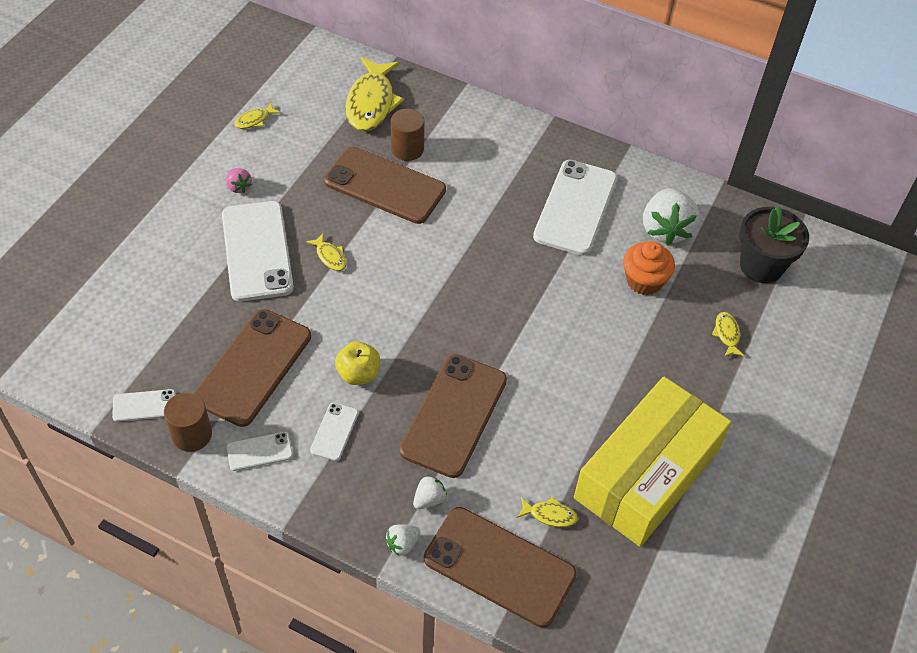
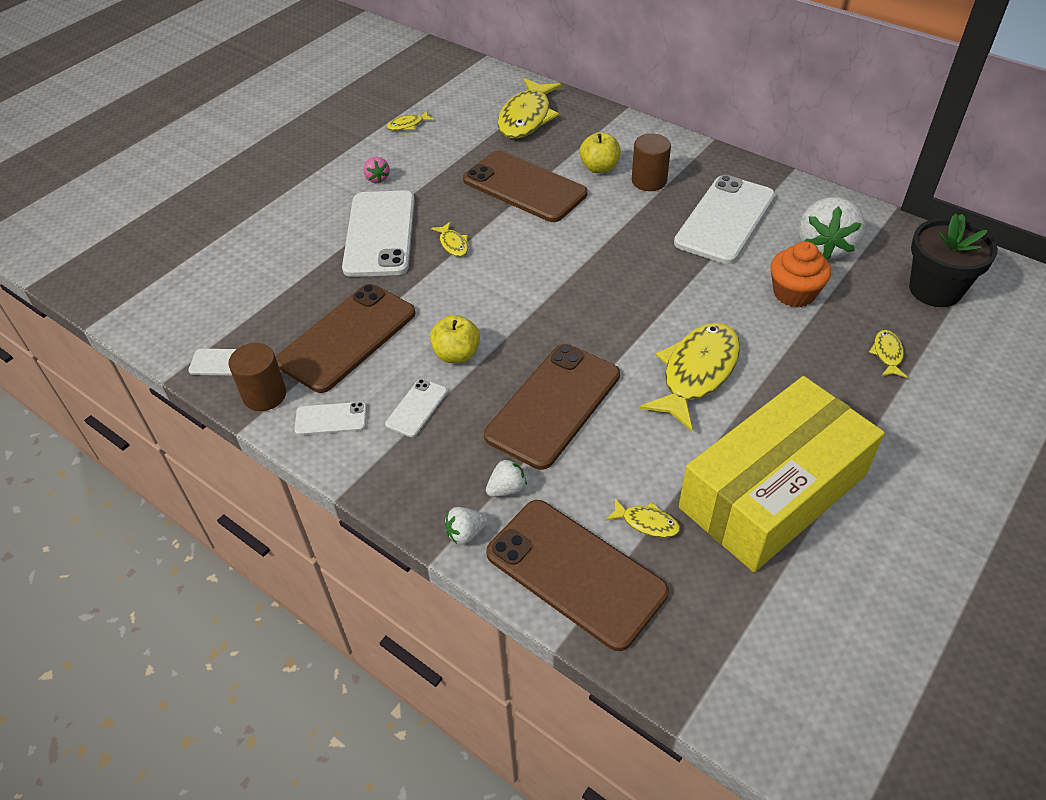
camera: 15 degrees right, 5 degrees down
(407, 149) = (554, 158): brown cylinder -> brown cylinder (649, 181)
(452, 158) = (599, 168): none -> yellow apple
(571, 370) = (696, 373): none -> yellow fish

